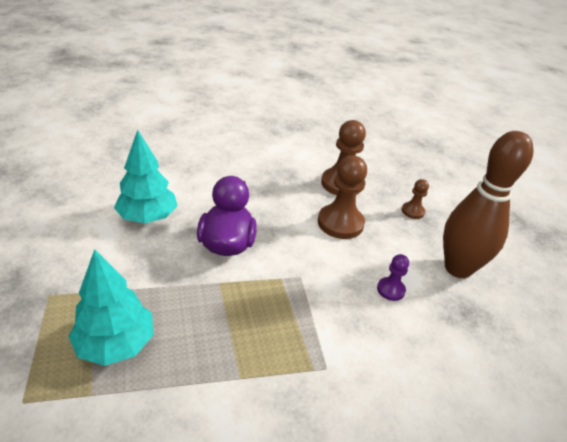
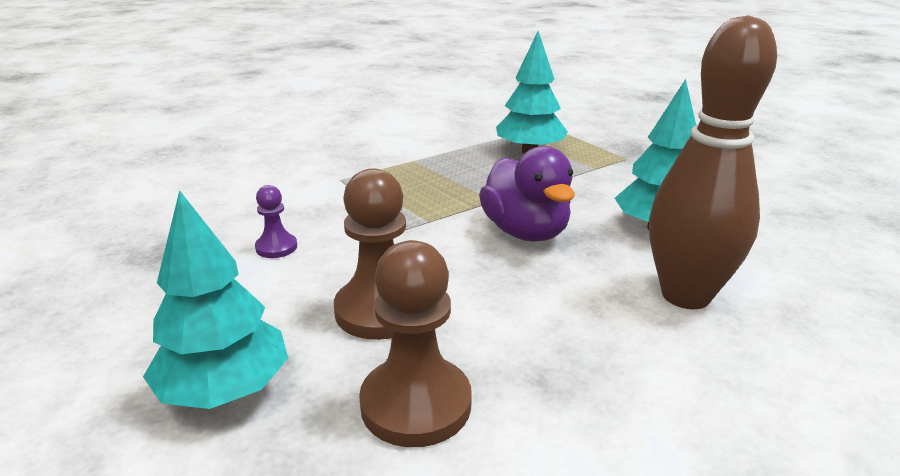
camera: 160 degrees right, 10 degrees down
(412, 211) = (225, 390): brown pawn -> turquoise tree
(458, 268) = (154, 303): brown bowling pin -> brown bowling pin (685, 295)

